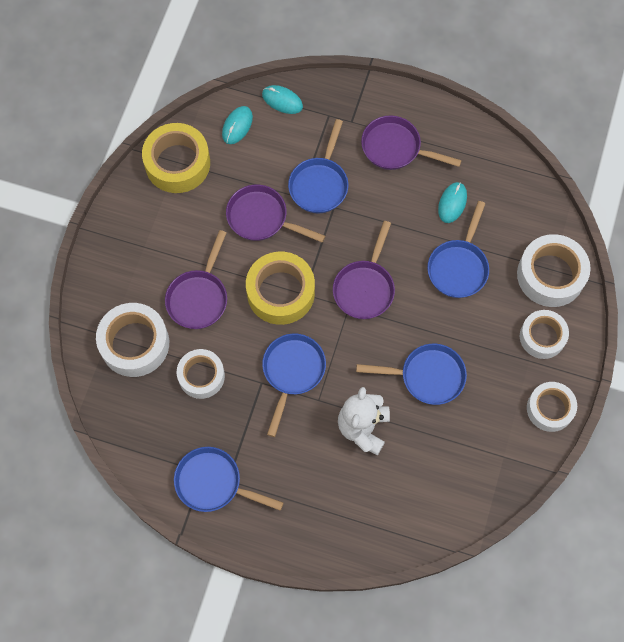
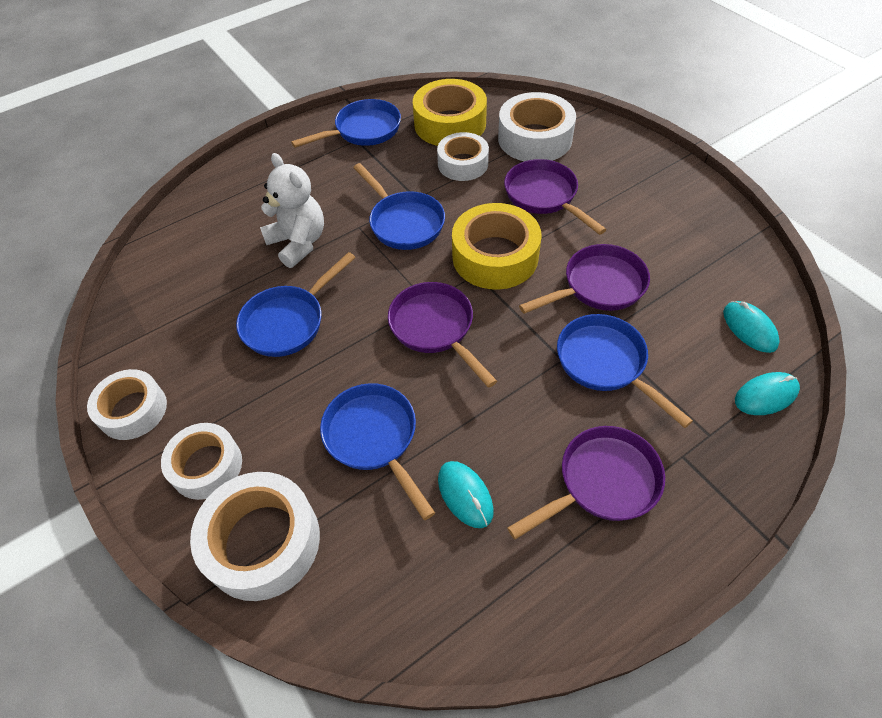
camera: 130 degrees right, 15 degrees down
(177, 163) = (725, 251): yellow tape -> yellow tape (450, 124)

